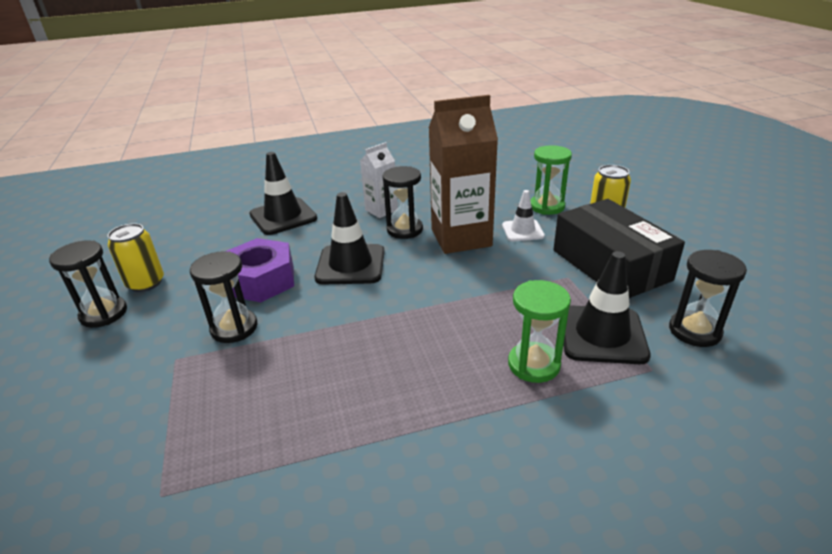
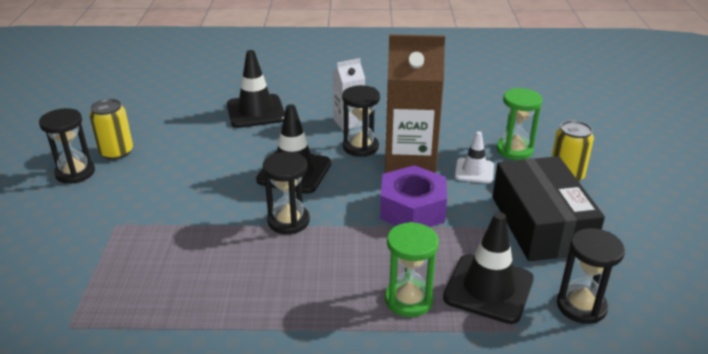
camera: 15 degrees right, 0 degrees up
(234, 328) = (171, 208): black hourglass -> black hourglass (288, 221)
(261, 280) = (211, 170): purple nut -> purple nut (412, 209)

